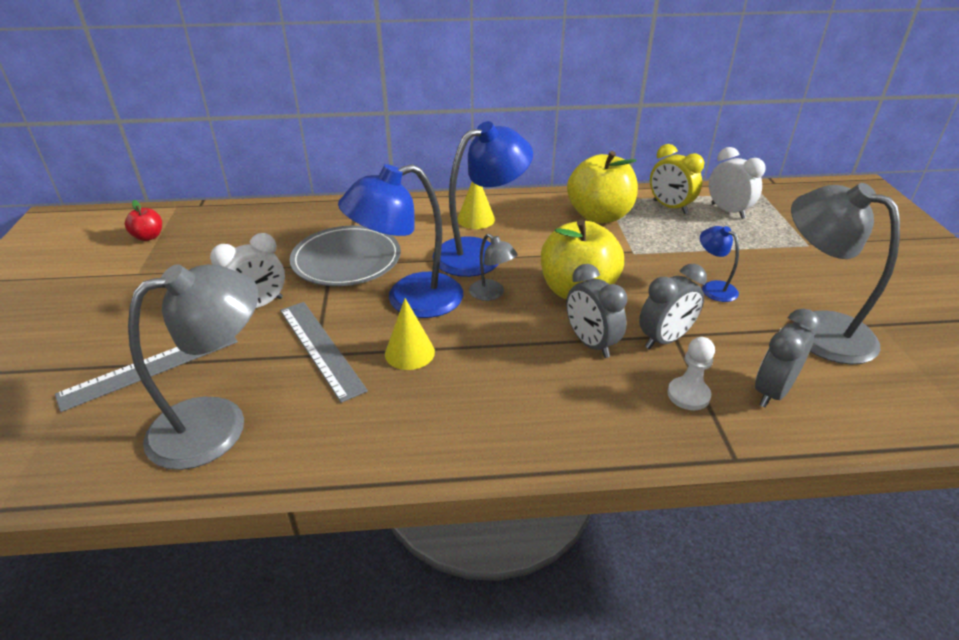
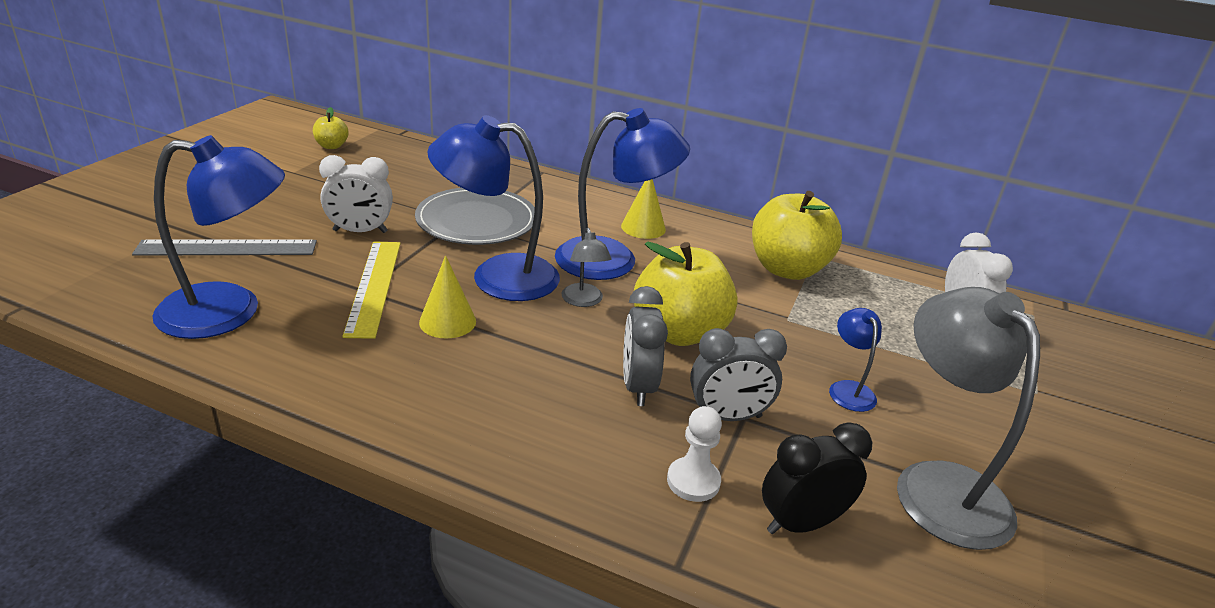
camera: 25 degrees right, 5 degrees down
(148, 237) = (331, 146): red apple -> yellow apple
(217, 423) = (230, 312): grey lamp -> blue lamp
(320, 348) = (374, 286): grey ruler -> yellow ruler
(670, 207) = (887, 289): yellow clock -> none
(772, 392) = (801, 523): grey clock -> black clock

